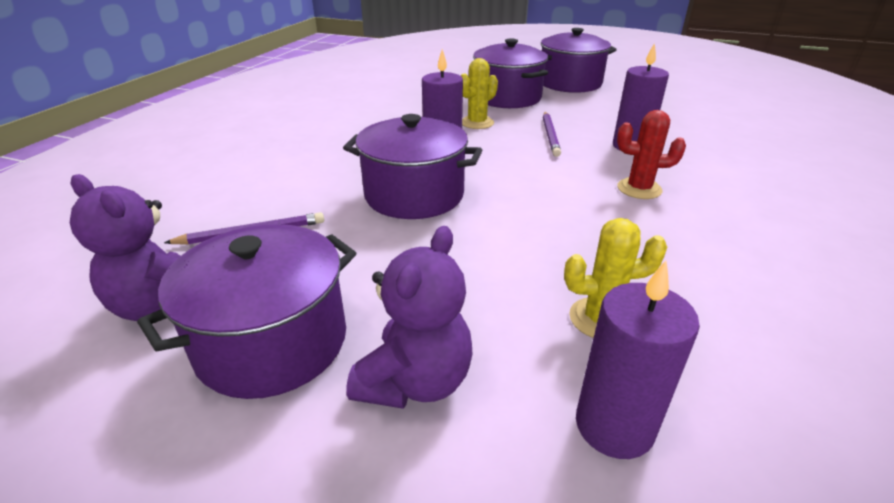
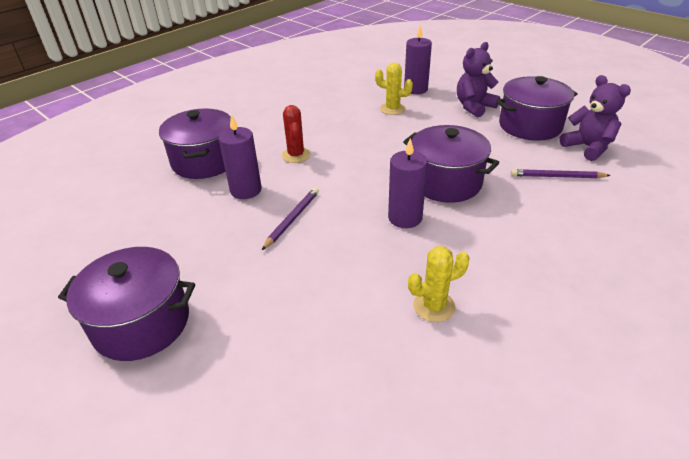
camera: 155 degrees left, 5 degrees up
(477, 123) = (342, 258): yellow cactus -> yellow cactus (434, 306)
(507, 97) = (262, 306): purple pot -> purple pot (204, 161)
(639, 189) = (296, 155): red cactus -> red cactus turned 45 degrees clockwise

